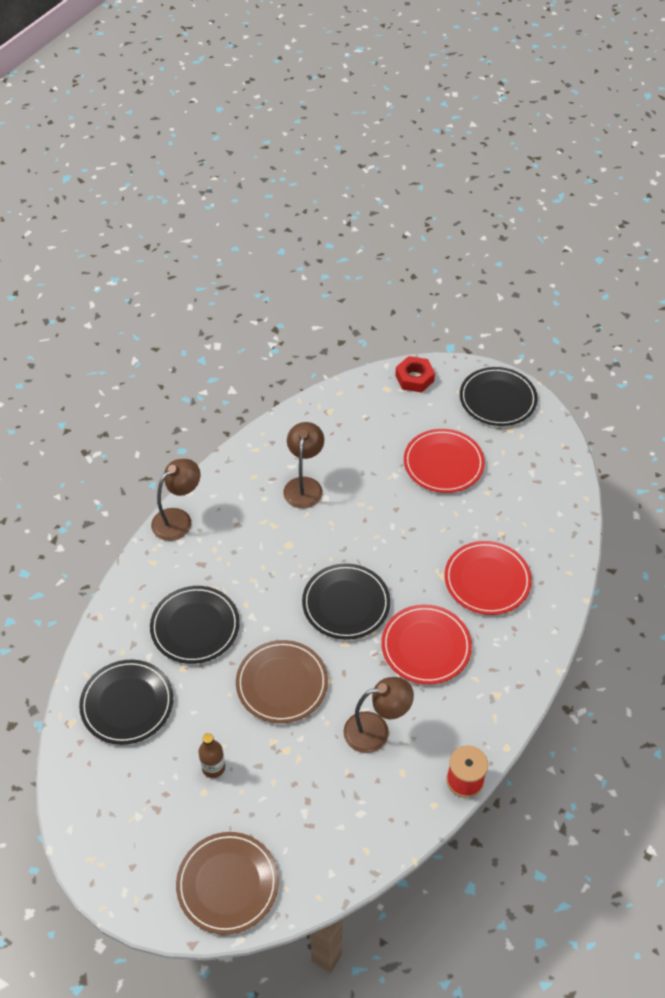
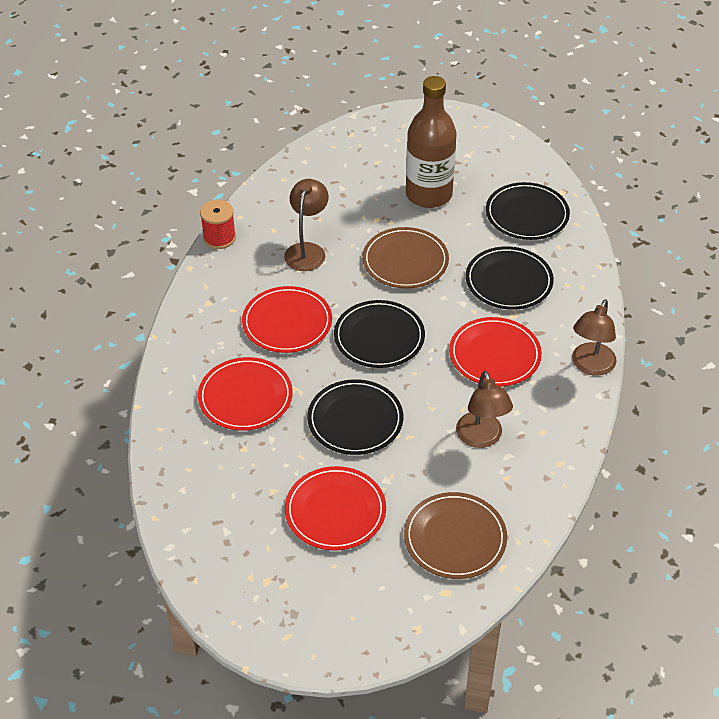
camera: 160 degrees right, 5 degrees down
(213, 767) = (428, 194): brown bottle -> brown bottle, size x2.33
(227, 884) = (377, 138): brown plate -> brown plate (455, 538)
(252, 554) = (494, 355): none -> red plate
(376, 730) = (307, 250): brown lamp -> brown lamp turned 135 degrees clockwise
(414, 378) = (416, 620): red nut -> none
(497, 399) = (295, 622): black plate -> black plate (355, 420)

